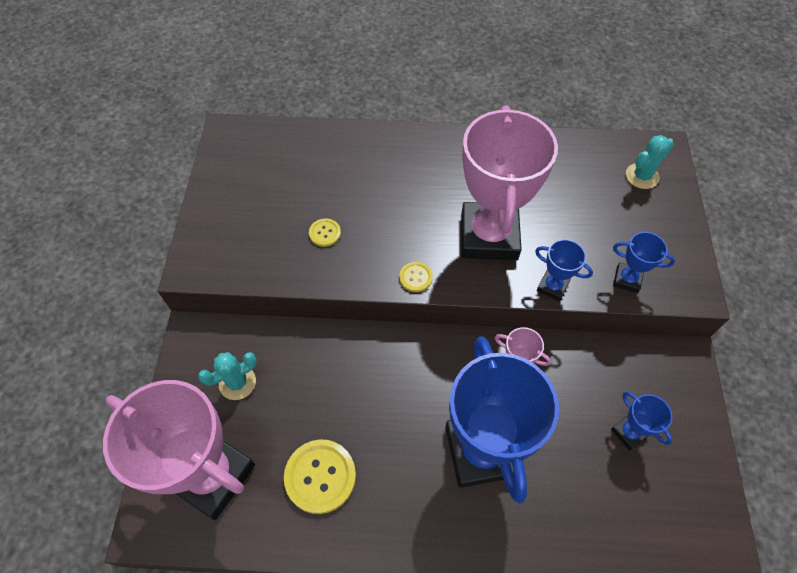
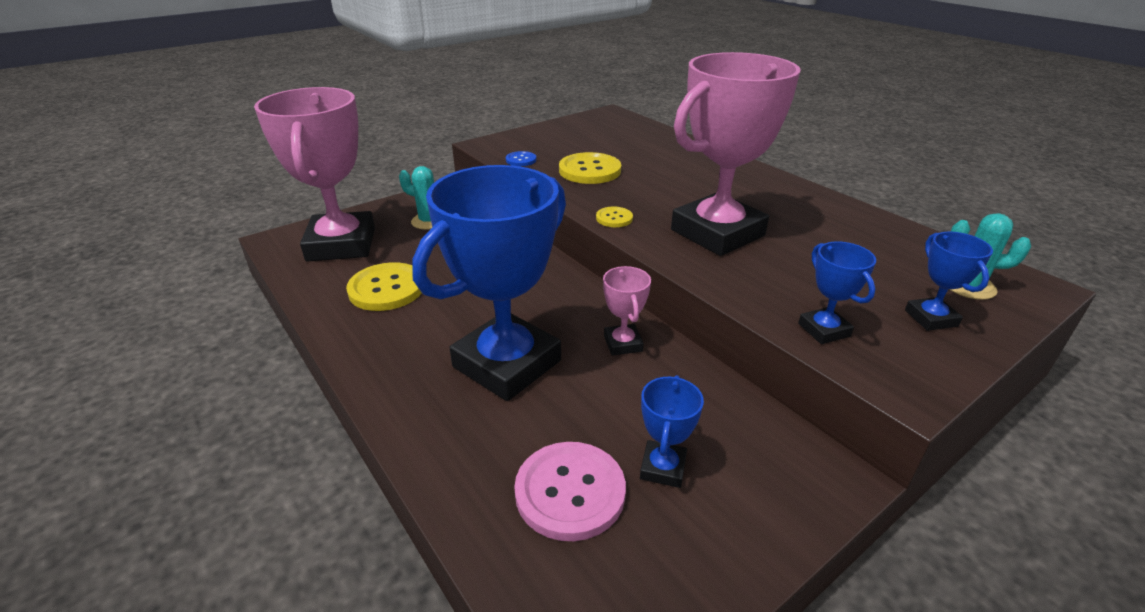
camera: 50 degrees right, 25 degrees down
(255, 264) = (521, 160): none -> blue button
(325, 233) = (589, 170): yellow button -> yellow button, size x1.95
(552, 287) = (727, 287): blue trophy -> blue trophy (930, 318)
(615, 492) = (570, 492): none -> pink button

